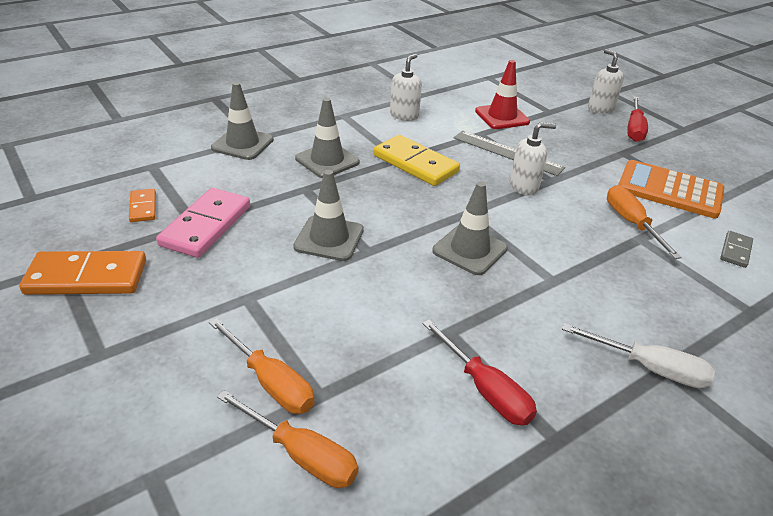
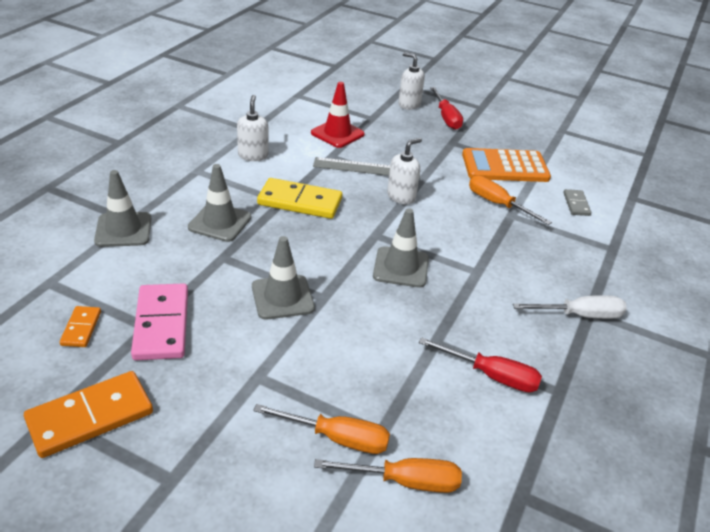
camera: 30 degrees left, 0 degrees up
(143, 207) = (81, 328): orange domino -> orange domino turned 45 degrees clockwise

